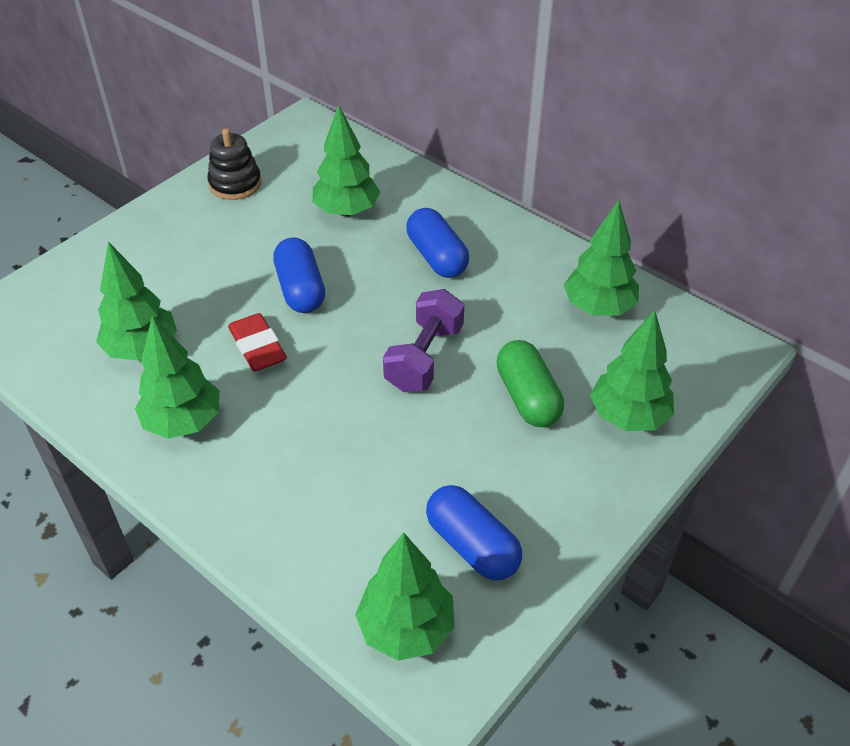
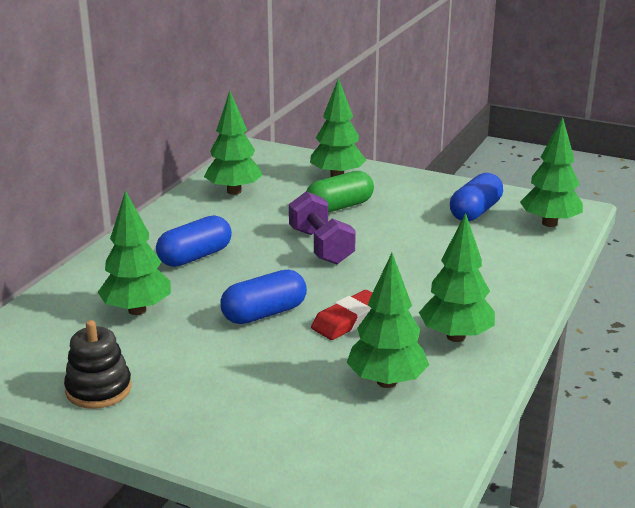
camera: 105 degrees left, 20 degrees down
(424, 358) = (321, 246): purple dumbbell -> purple dumbbell turned 60 degrees clockwise

